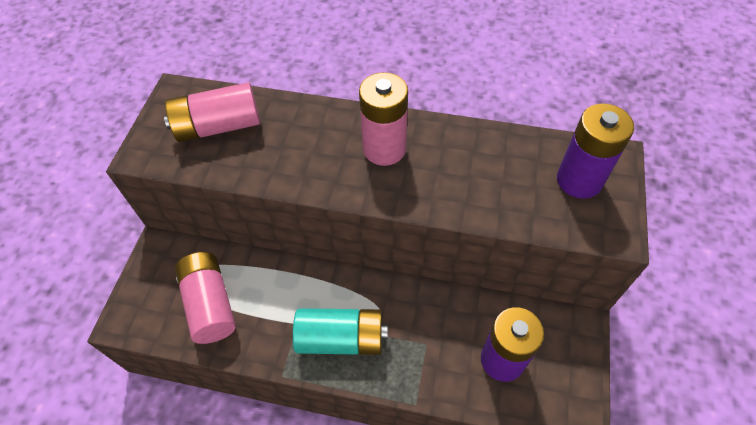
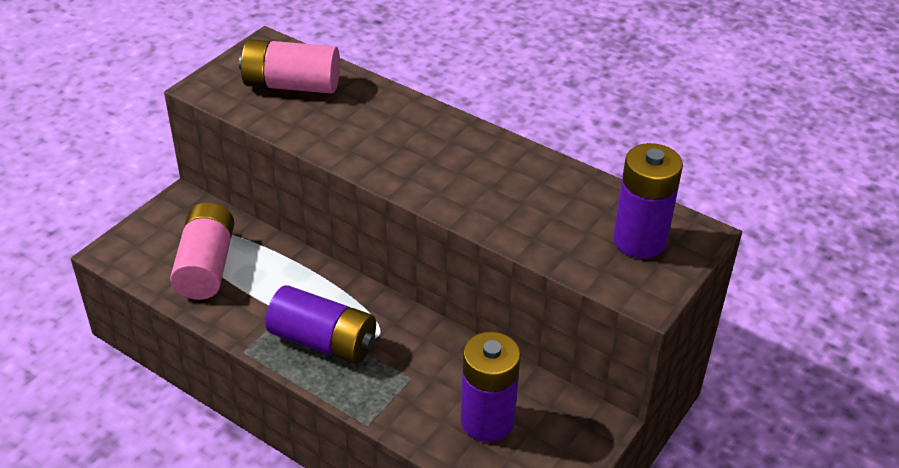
camera: 20 degrees right, 15 degrees down
(341, 338) = (323, 341): turquoise battery -> purple battery
(384, 149) = (447, 152): pink battery -> none

